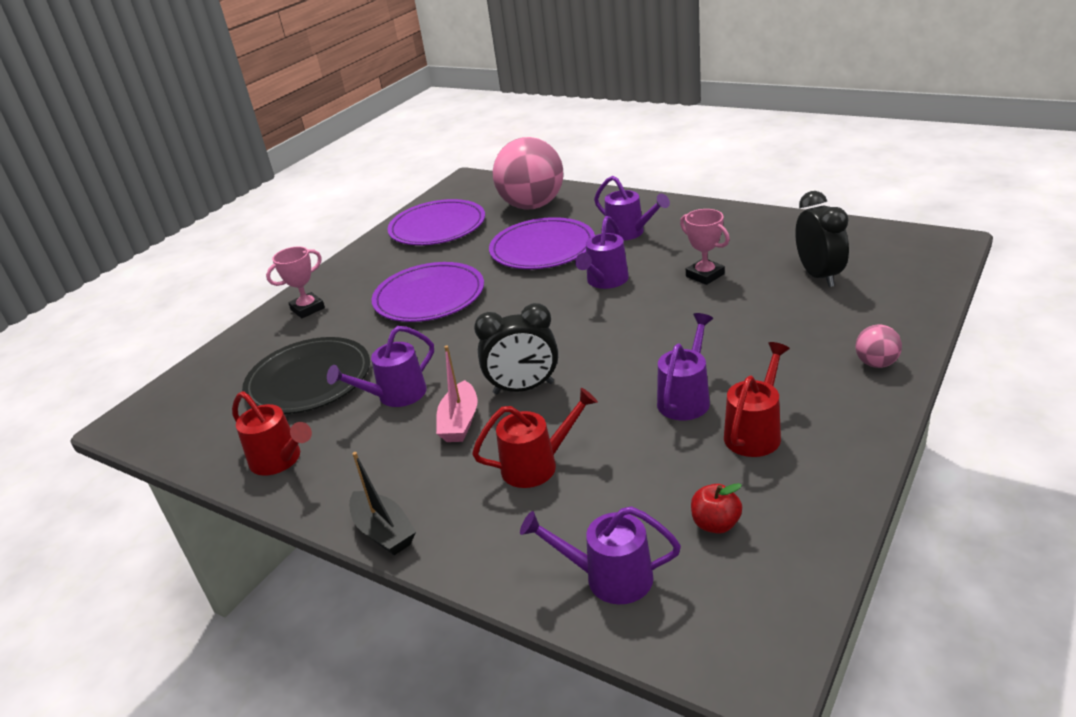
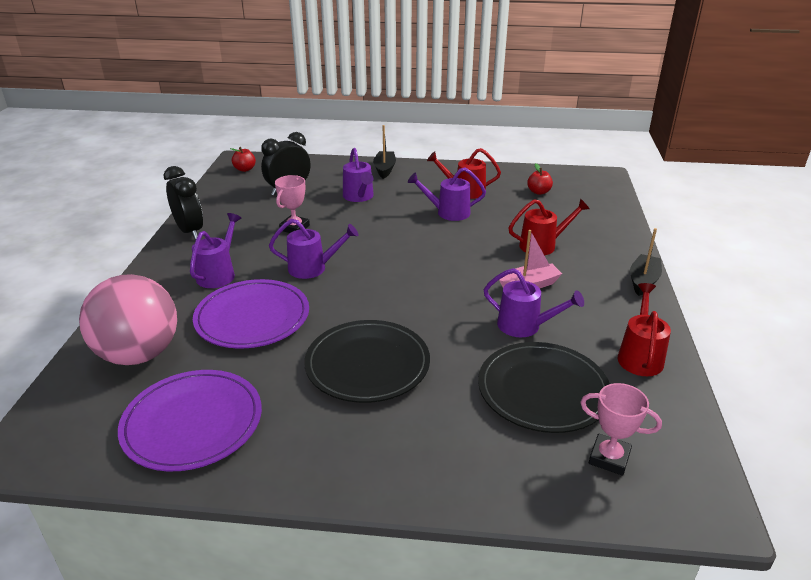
camera: 120 degrees left, 0 degrees up
(307, 309) = (426, 462): pink trophy -> pink trophy (609, 458)
(429, 297) = (367, 364): purple plate -> black plate
(523, 388) = (475, 269): black clock -> black clock (190, 231)
(538, 465) = (543, 245): red watering can -> red watering can turned 120 degrees clockwise
(608, 578) = (596, 210): purple watering can -> purple watering can (359, 197)
(876, 363) = (384, 169): pink ball -> black boat
(906, 246) = (245, 169): none -> red apple

